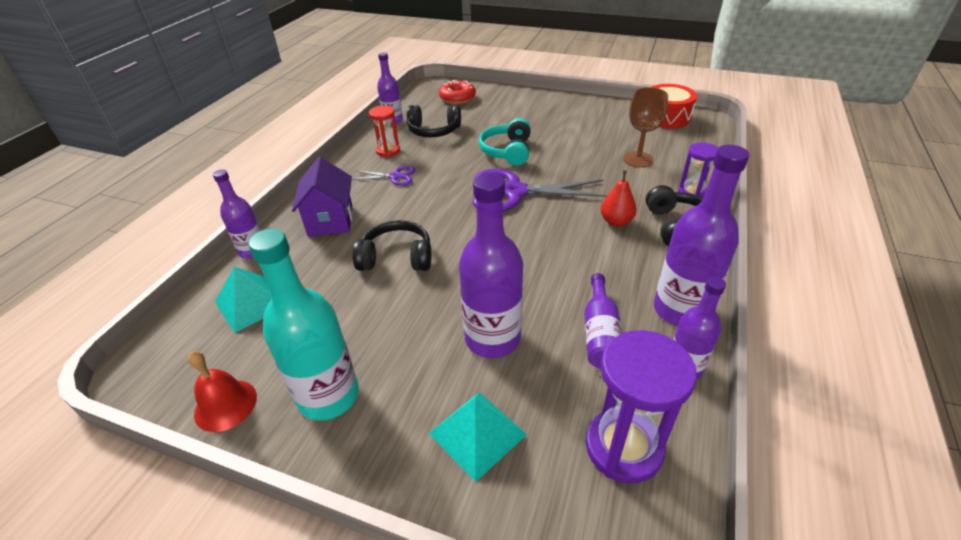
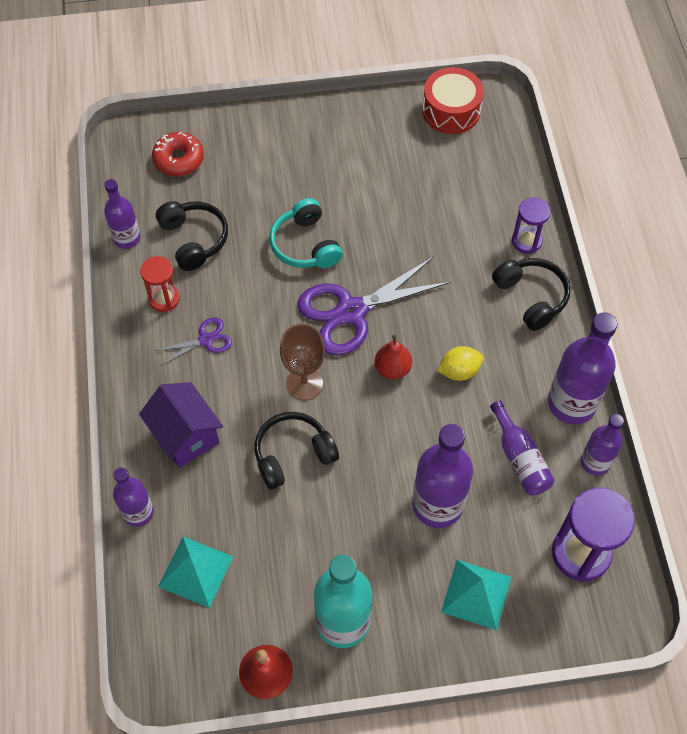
camera: 30 degrees left, 20 degrees up
(434, 131) = (194, 239): black headphones -> black headphones turned 90 degrees counterclockwise
(579, 252) = (459, 371): none -> yellow lemon
(616, 221) = (473, 314): red pear -> red pear (392, 369)
(638, 159) = (452, 204): brown goblet -> brown goblet (304, 383)

